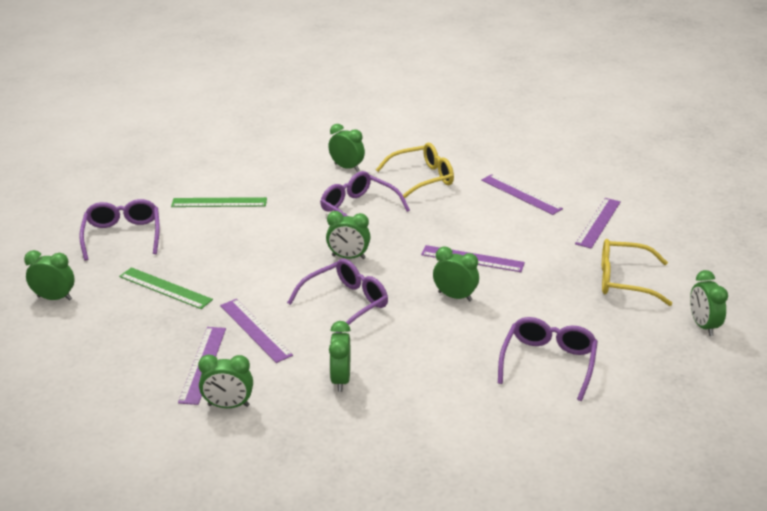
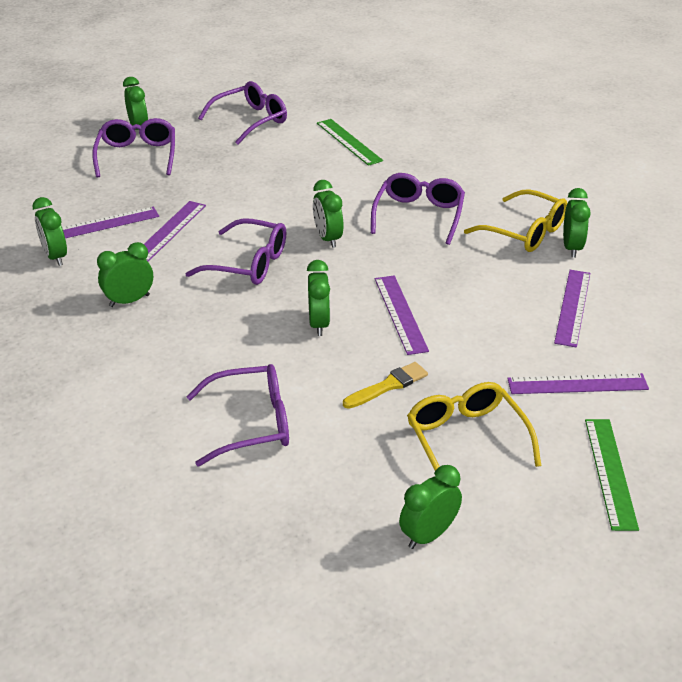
camera: 60 degrees right, 5 degrees up
(104, 312) = (137, 155): none -> purple glasses
(165, 288) = (193, 167): green ruler -> green ruler (610, 472)
(347, 167) = (490, 182): green clock -> green clock (572, 248)
(548, 291) = (388, 386): none -> yellow brush

